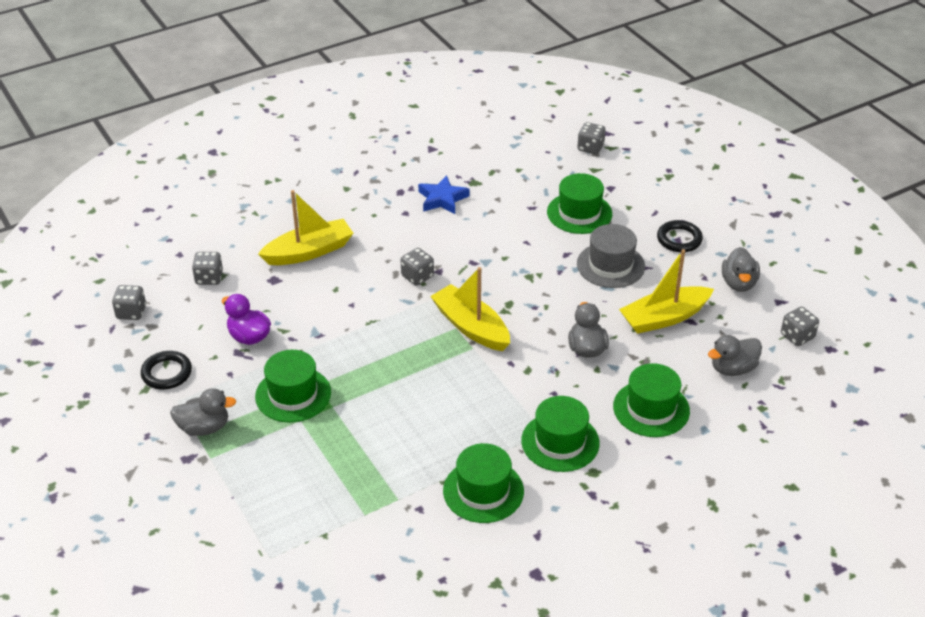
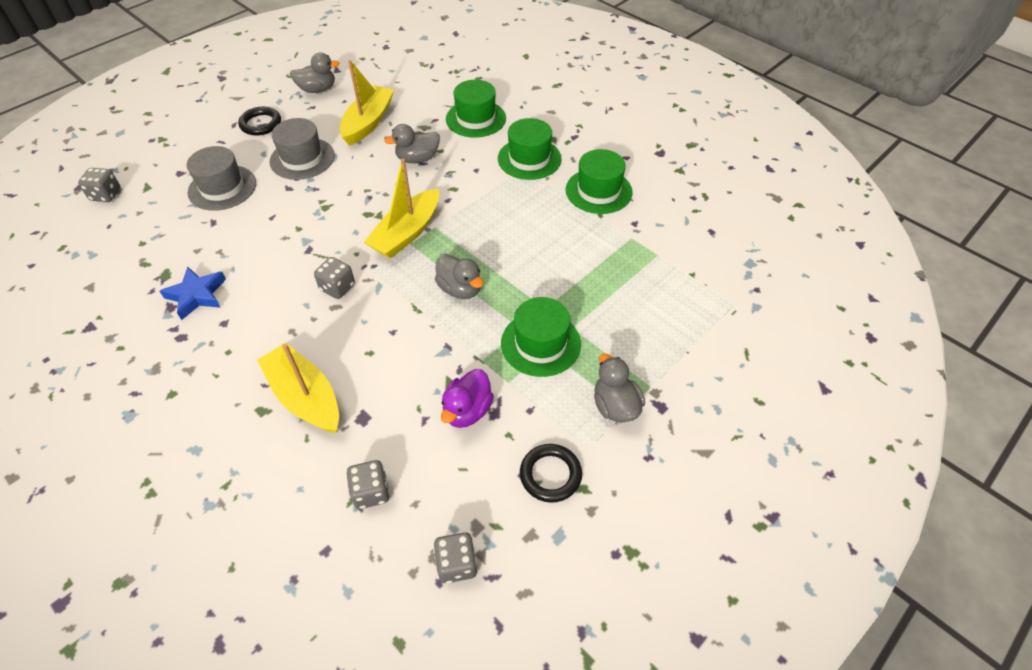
camera: 105 degrees left, 10 degrees up
(579, 213) = (222, 188): green hat -> grey hat
(664, 318) = (368, 122): yellow boat -> yellow boat turned 120 degrees counterclockwise
(733, 369) = (419, 85): grey duck -> grey duck (460, 289)
(797, 336) = (375, 60): grey dice -> none

